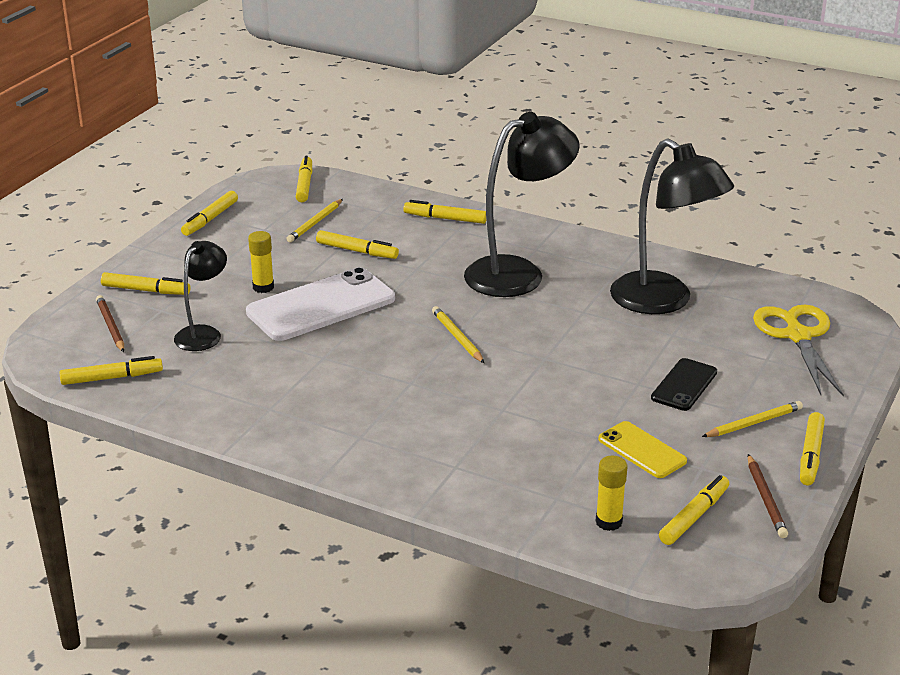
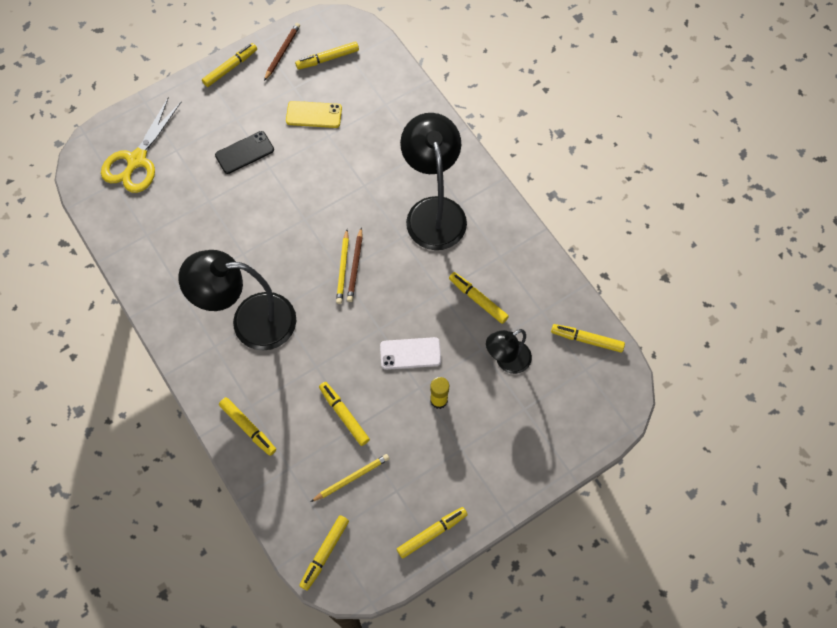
camera: 150 degrees left, 35 degrees up
(110, 326) = (568, 405): brown pencil -> brown pencil (355, 266)
(146, 290) = (526, 442): yellow marker -> yellow marker (478, 299)
(321, 305) = (410, 353): white phone -> white phone, size x0.54
(609, 522) = (372, 76): yellow glue stick -> none
(642, 450) = (314, 114): yellow phone -> yellow phone turned 75 degrees counterclockwise
(663, 301) = (183, 237): black lamp -> black lamp (433, 211)
(754, 423) = (236, 104): yellow pencil -> none

